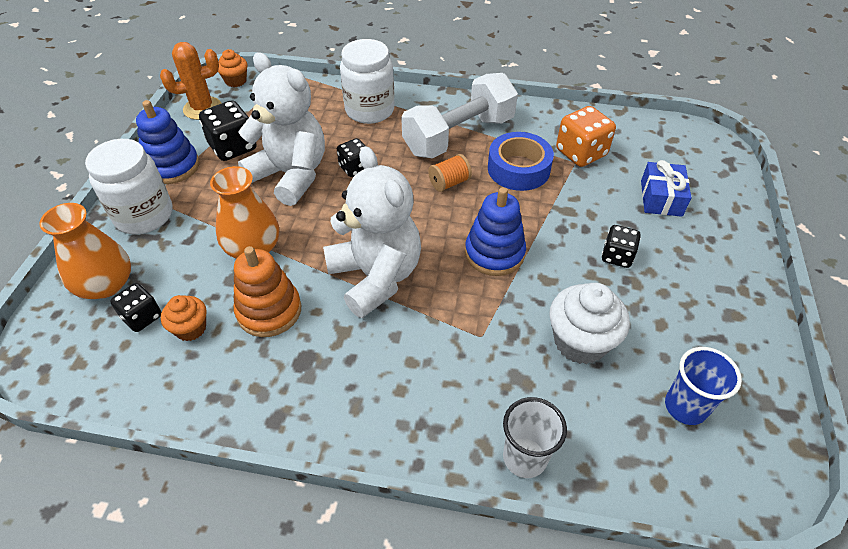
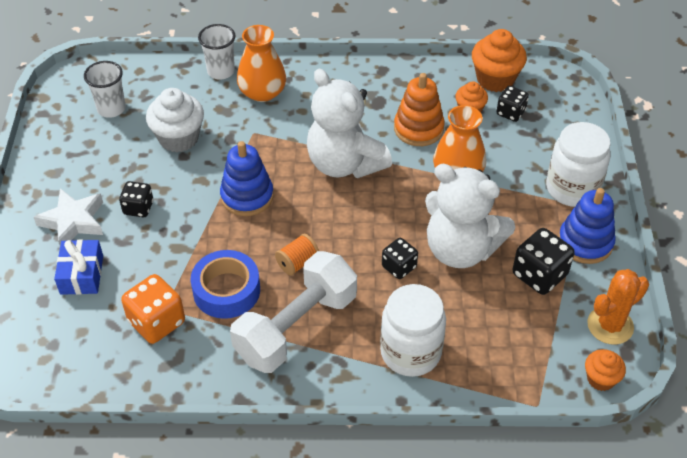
camera: 170 degrees right, 0 degrees up
(106, 284) = (556, 130): orange vase -> orange vase (262, 92)
(125, 375) = (495, 79): none -> orange cupcake
(685, 407) = (111, 109): blue cup -> white cup
(687, 251) = (73, 221): none -> white star

